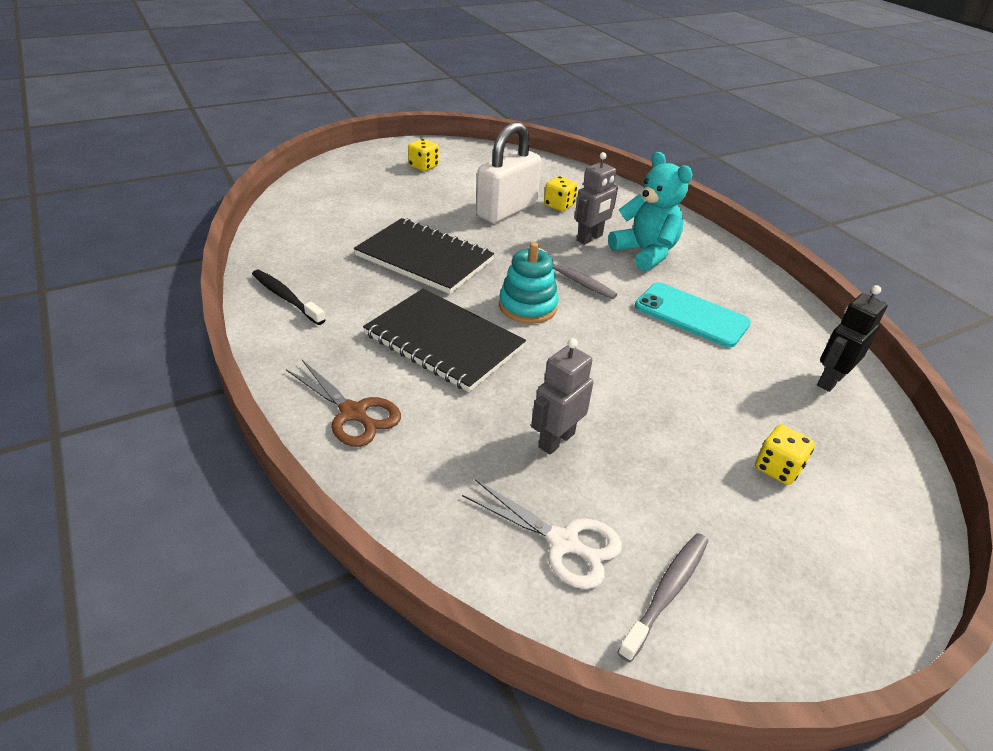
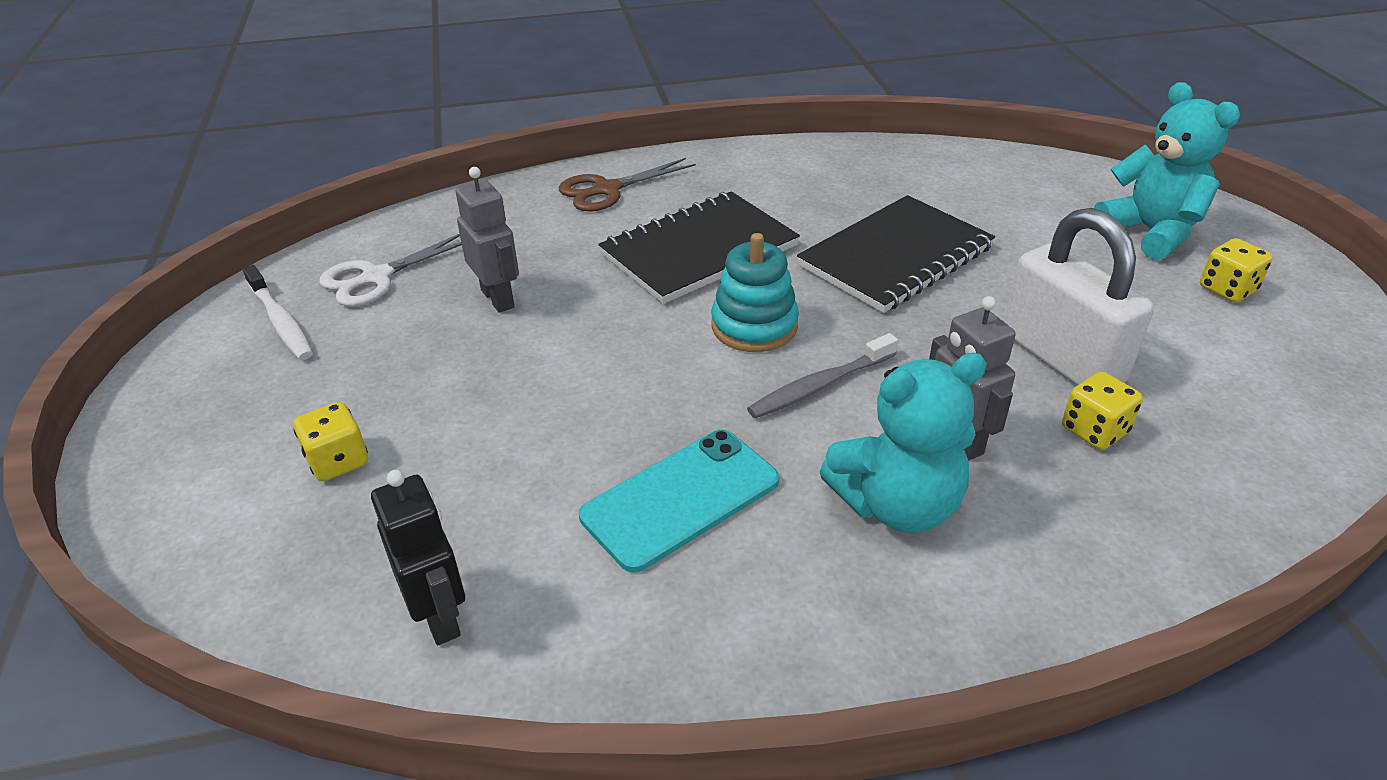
camera: 110 degrees right, 0 degrees up
(286, 297) = (816, 162): black toothbrush -> none
(369, 179) = (1150, 232): none -> turquoise teddy bear
(666, 592) = (281, 321): grey toothbrush -> white toothbrush

